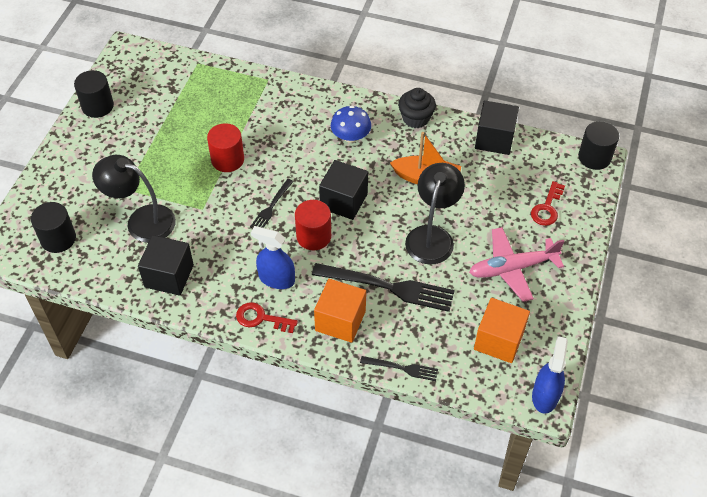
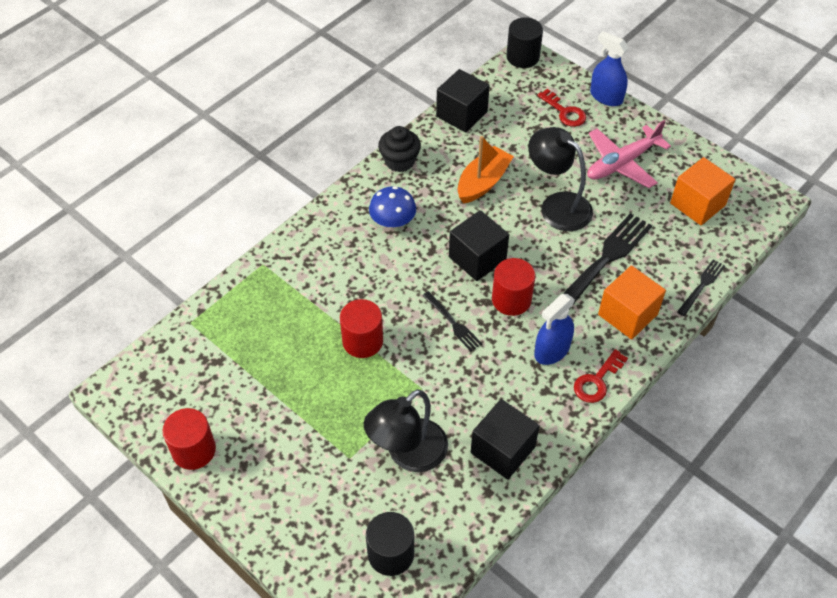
camera: 65 degrees left, 0 degrees up
(97, 106) = (194, 450): black cylinder -> red cylinder
(512, 268) = (622, 163): pink plane -> pink plane turned 45 degrees clockwise
(545, 396) = (766, 196): blue spray bottle -> blue spray bottle (606, 97)

